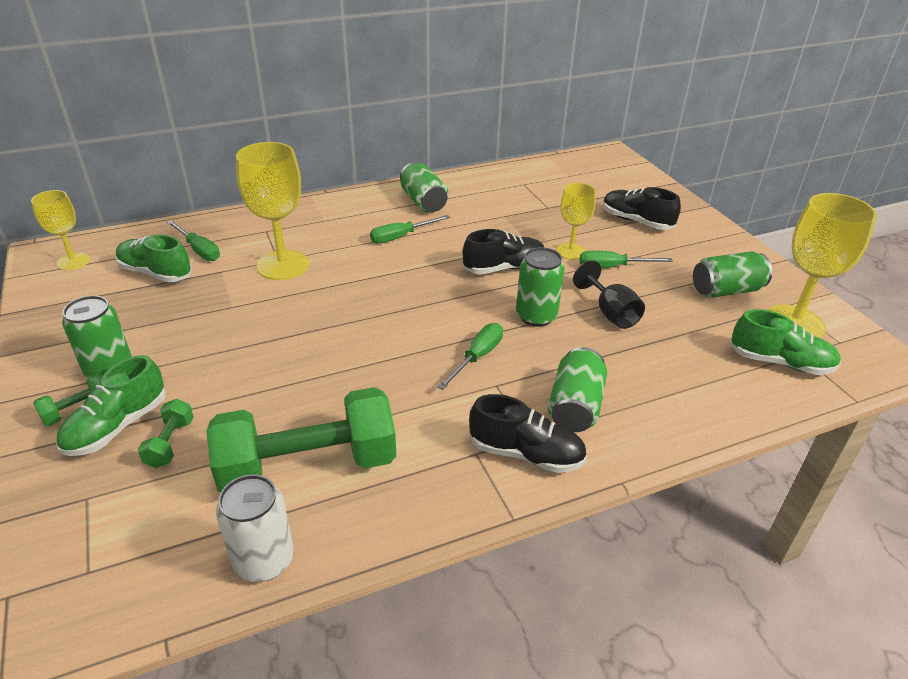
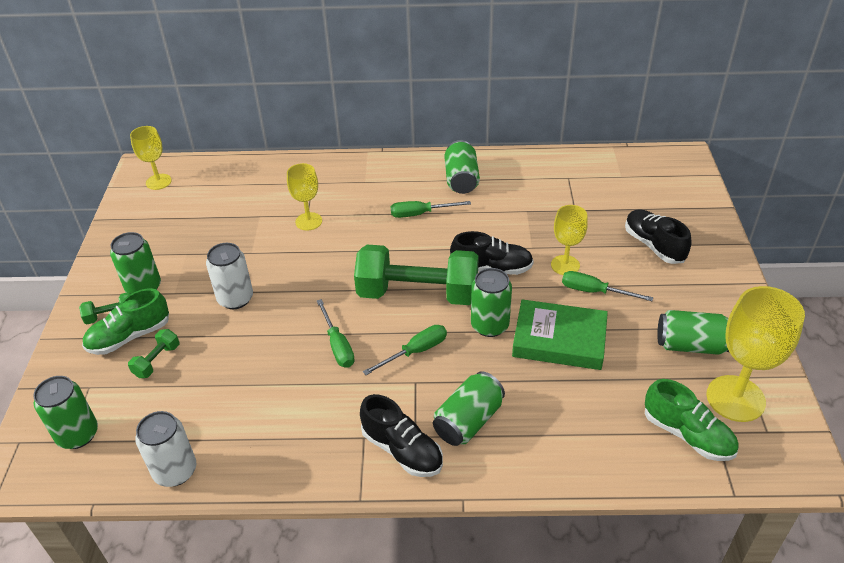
camera: 25 degrees right, 5 degrees up
(98, 559) = (77, 435): none -> green can
(156, 273) = (211, 206): green shoe -> none
(199, 250) = (252, 191): green screwdriver -> green screwdriver (337, 345)
(238, 355) = (235, 299): none -> white can
(283, 265) = (308, 221): yellow goblet -> yellow goblet, size x0.60
(308, 465) = (239, 408): green dumbbell -> green dumbbell (418, 293)
(610, 313) = (559, 340): black goblet -> green book

